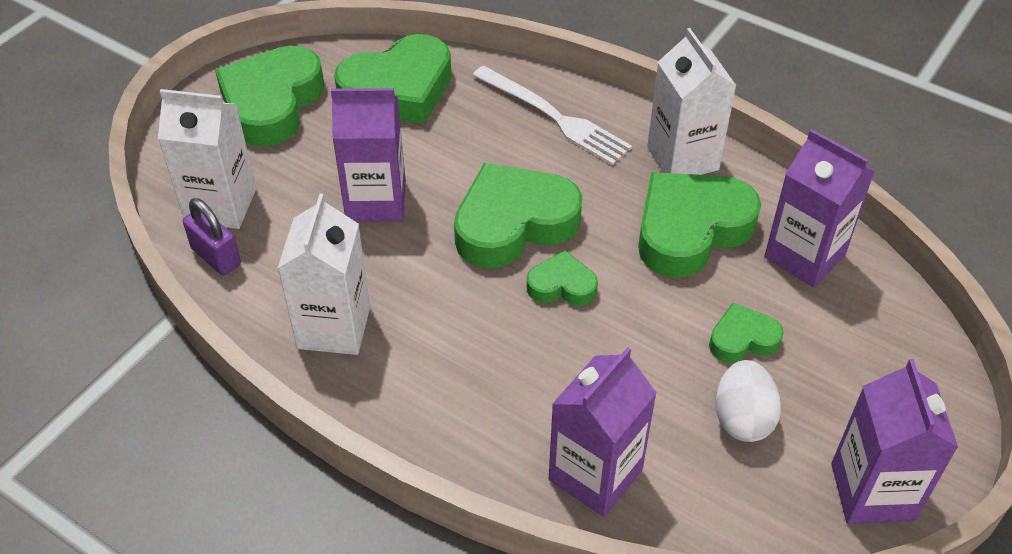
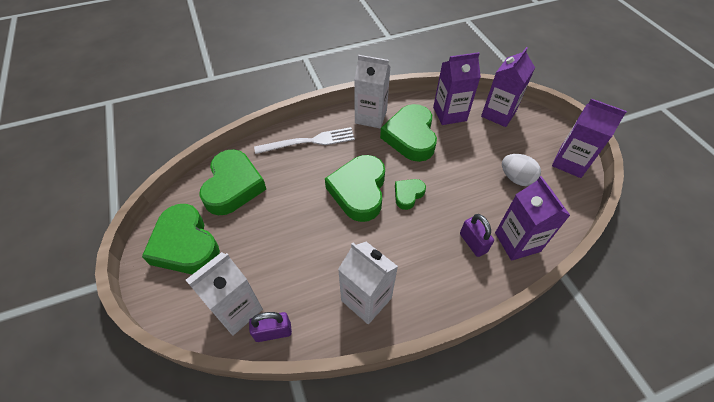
camera: 55 degrees left, 5 degrees up
(376, 201) = (299, 236): purple carton -> purple carton (498, 114)
(540, 413) = (473, 243): none -> purple padlock
(742, 339) = (477, 155): green heart -> none

